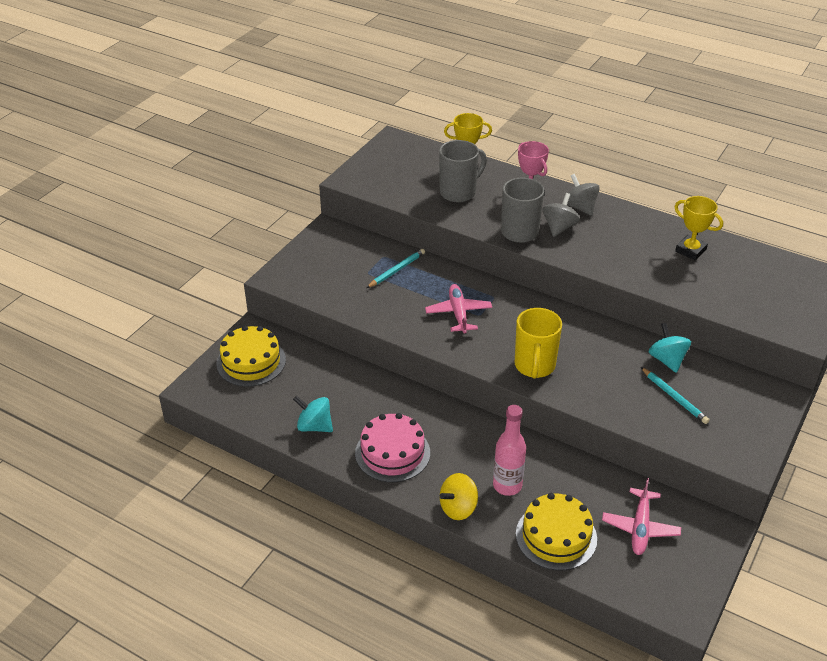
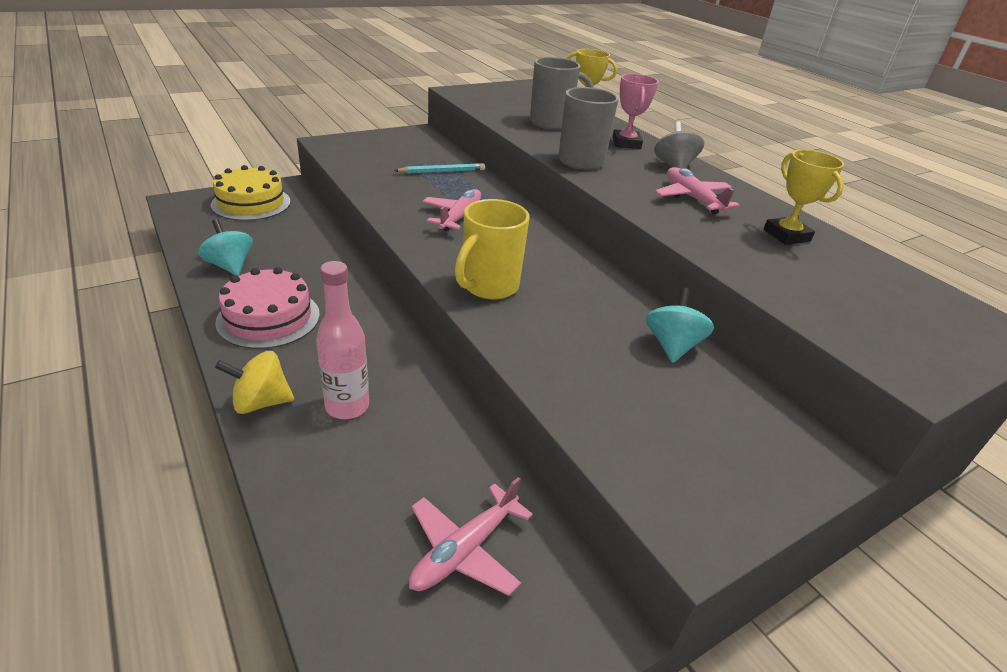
camera: 25 degrees right, 5 degrees down
(556, 536) = (334, 497): yellow cake -> none
(559, 227) = (631, 171): grey spinning top -> none
(616, 239) = (692, 198): none -> pink plane
(674, 397) = (644, 389): turquoise pencil -> none

